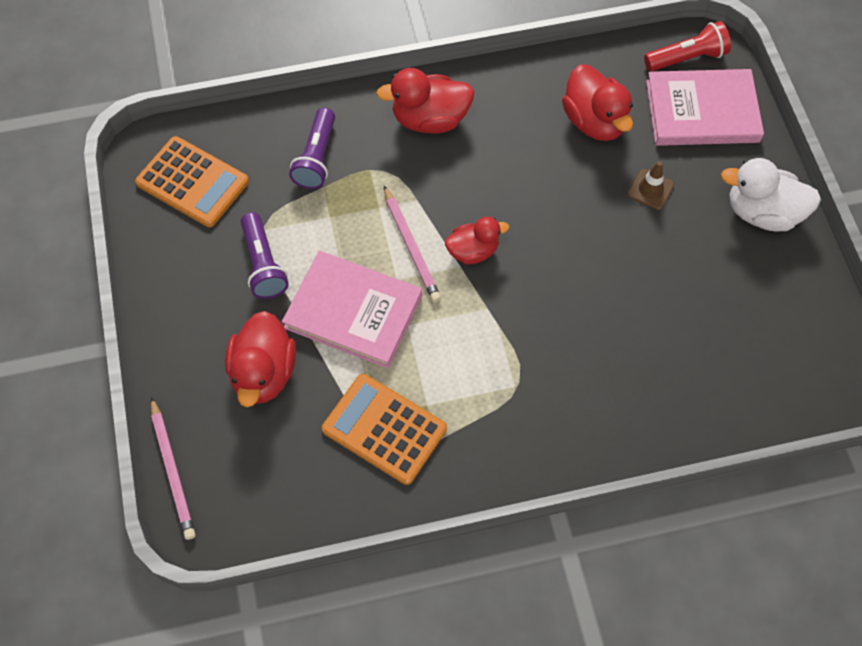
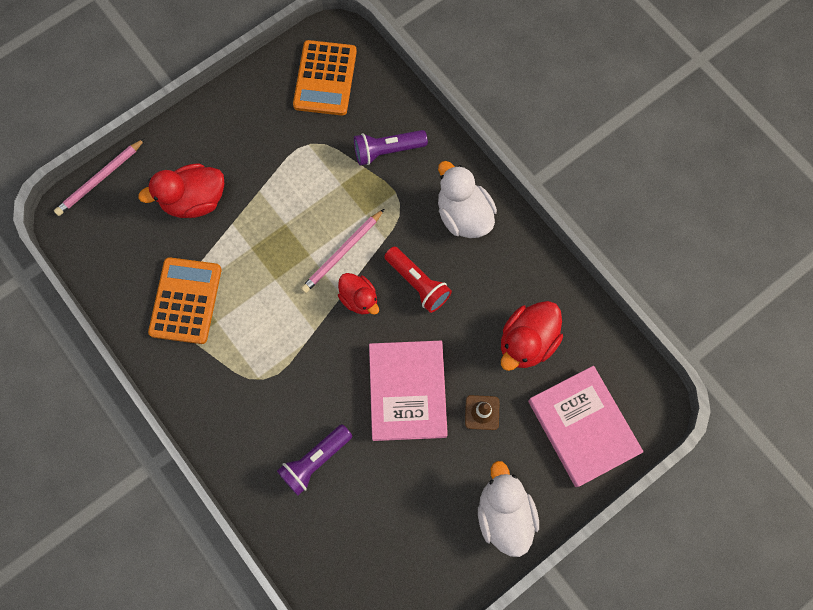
camera: 65 degrees right, 10 degrees up
(263, 264) = (280, 158): purple flashlight -> purple flashlight (315, 461)
(353, 311) = (269, 237): pink book -> pink book (407, 391)
(430, 119) = (463, 215): red duck -> white duck
(687, 58) = (633, 393): red flashlight -> red flashlight (418, 283)

